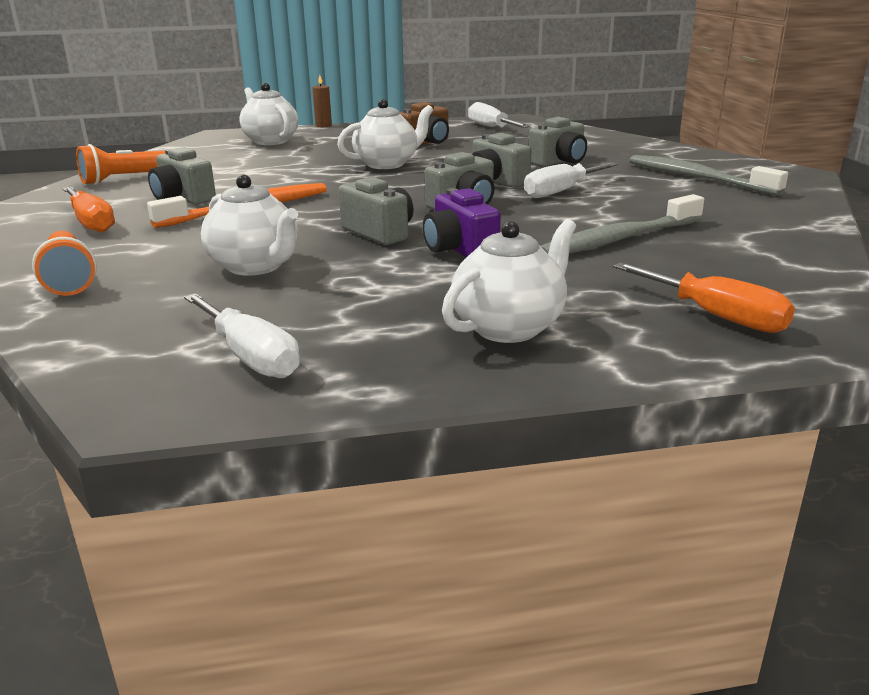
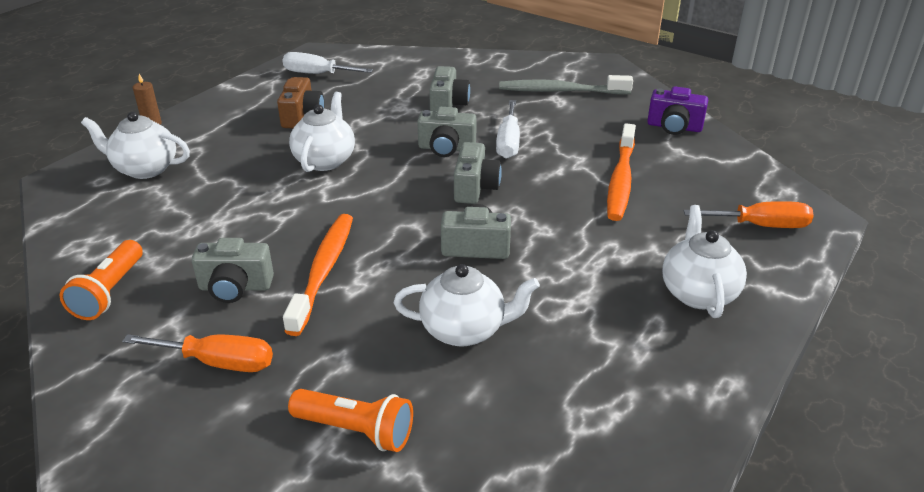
camera: 45 degrees left, 10 degrees up
(250, 356) = (625, 408): white screwdriver -> none
(459, 250) = (556, 238): purple camera -> purple camera (674, 127)
(619, 239) = (621, 180): grey toothbrush -> orange toothbrush

